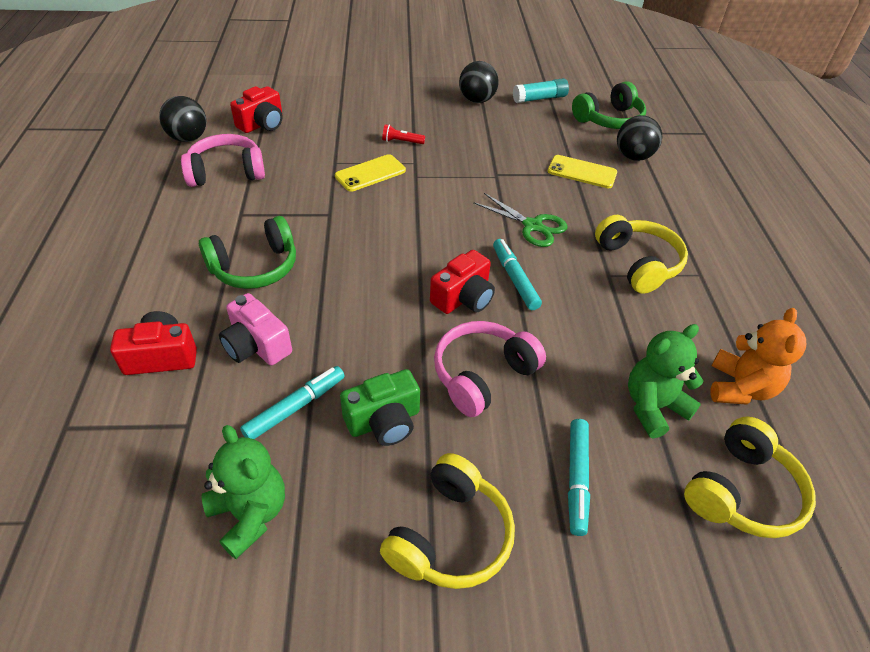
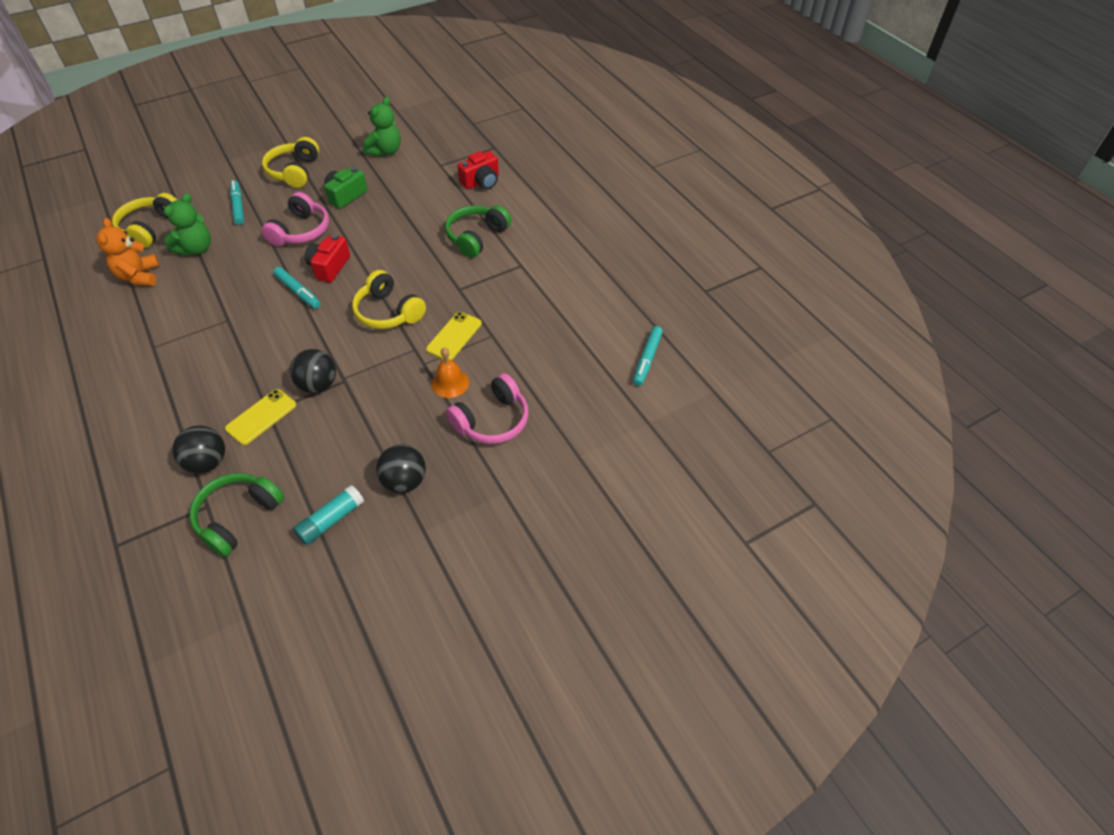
camera: 155 degrees right, 5 degrees up
(188, 138) = (631, 309): black ball -> black ball (318, 385)
(226, 172) = (566, 292): pink headphones -> pink headphones (492, 420)
(250, 514) = (385, 151): green teddy bear -> green teddy bear turned 90 degrees counterclockwise
(256, 346) = (437, 202): pink camera -> none
(262, 124) = (590, 350): red camera -> none
(295, 407) = (394, 186): turquoise marker -> turquoise marker (647, 359)
(401, 142) = (450, 383): red flashlight -> orange bell
(532, 226) = (296, 339): green scissors -> none
(582, 172) = (261, 417): yellow phone -> yellow phone turned 45 degrees counterclockwise
(638, 263) = (204, 338): yellow headphones -> yellow headphones (388, 312)

